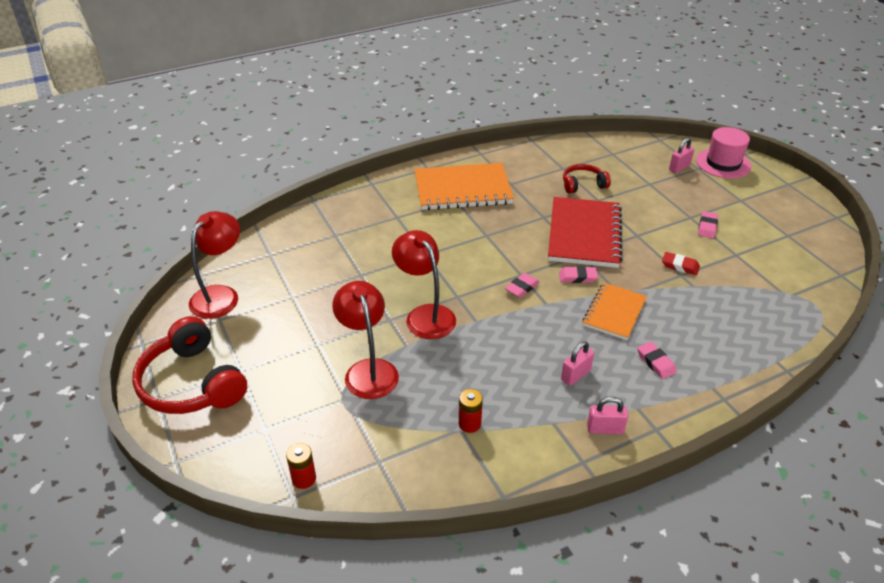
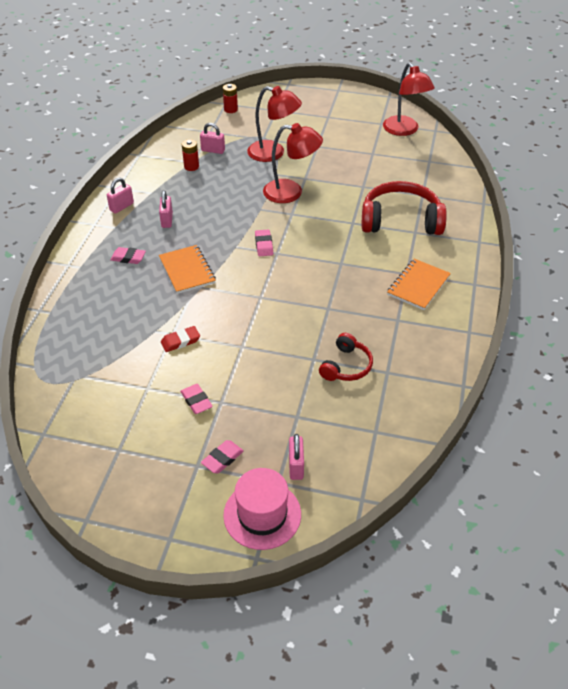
camera: 130 degrees right, 5 degrees up
(192, 383) = (336, 101): red headphones -> red headphones (400, 220)
(417, 427) = (213, 150): none -> pink padlock
(462, 189) = (418, 286): orange notebook -> orange notebook, size x0.60
(577, 277) = (240, 278): pink eraser -> pink eraser (222, 459)
(584, 234) = (280, 315): red notebook -> none

